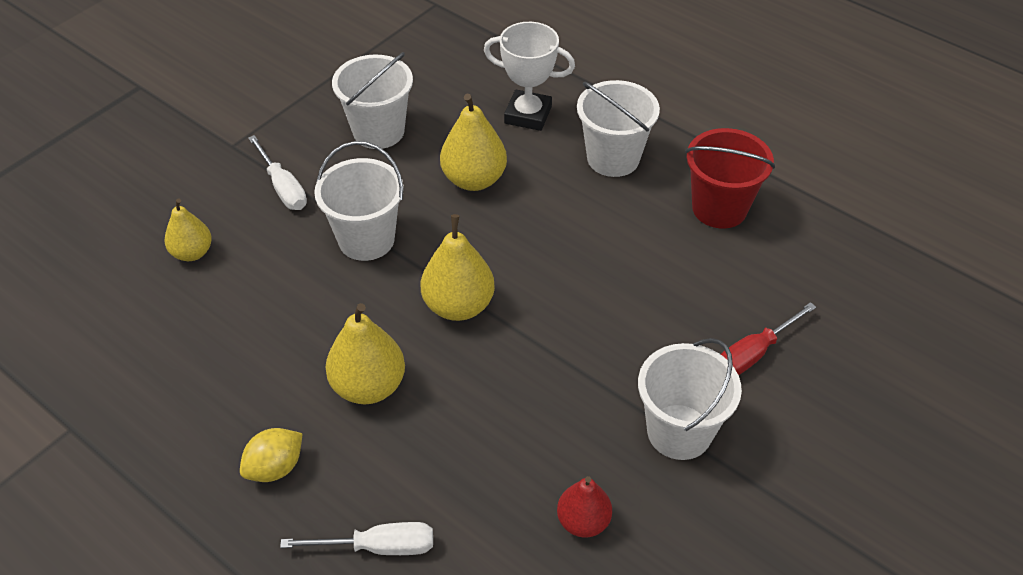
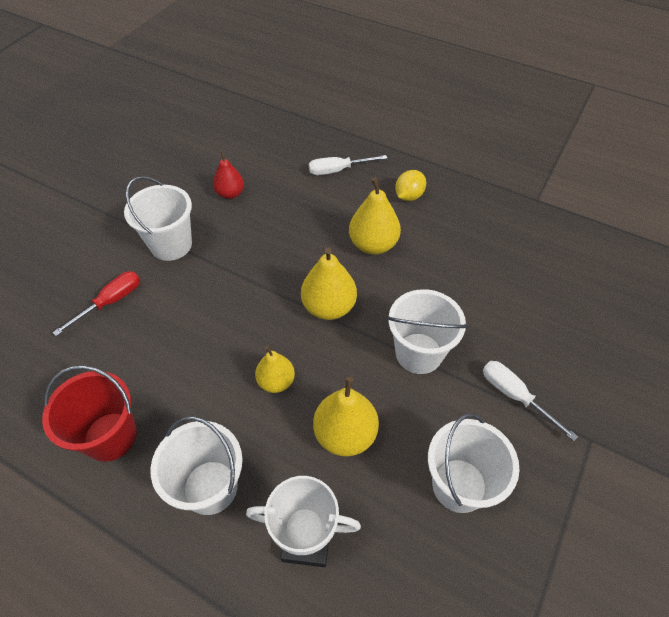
camera: 170 degrees right, 5 degrees up
(192, 253) = (548, 320): yellow pear -> yellow pear (276, 381)

